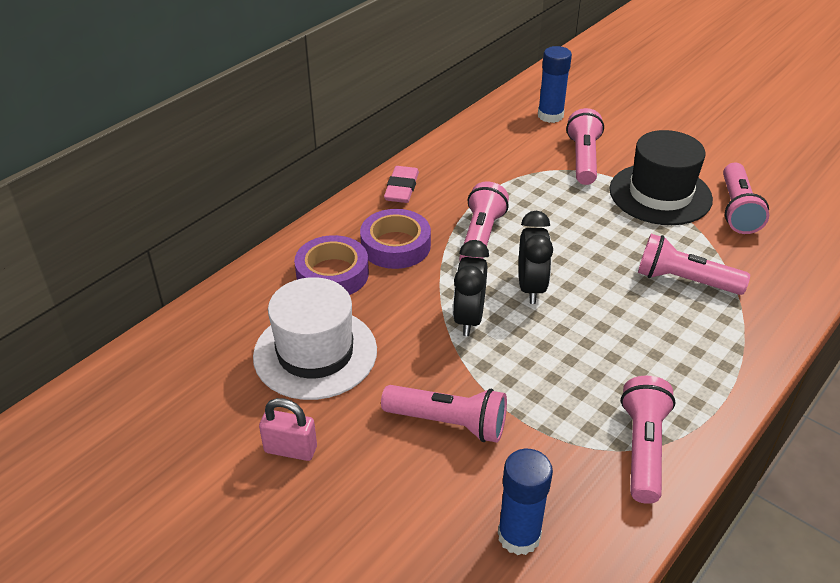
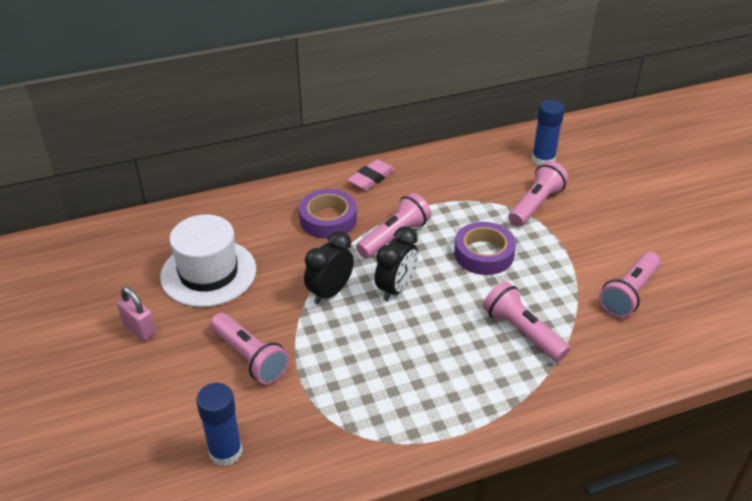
camera: 30 degrees right, 0 degrees up
(332, 274) = (267, 223): purple tape -> purple tape (484, 254)
(642, 448) = (365, 437): pink flashlight -> none
(660, 194) = (573, 256): black hat -> none

